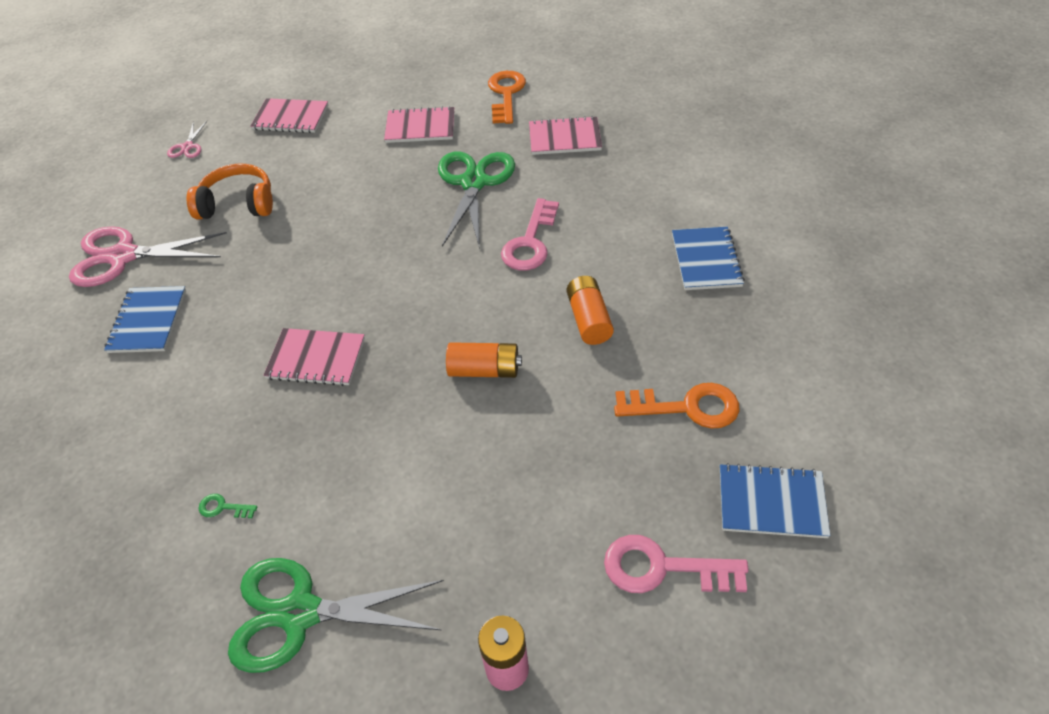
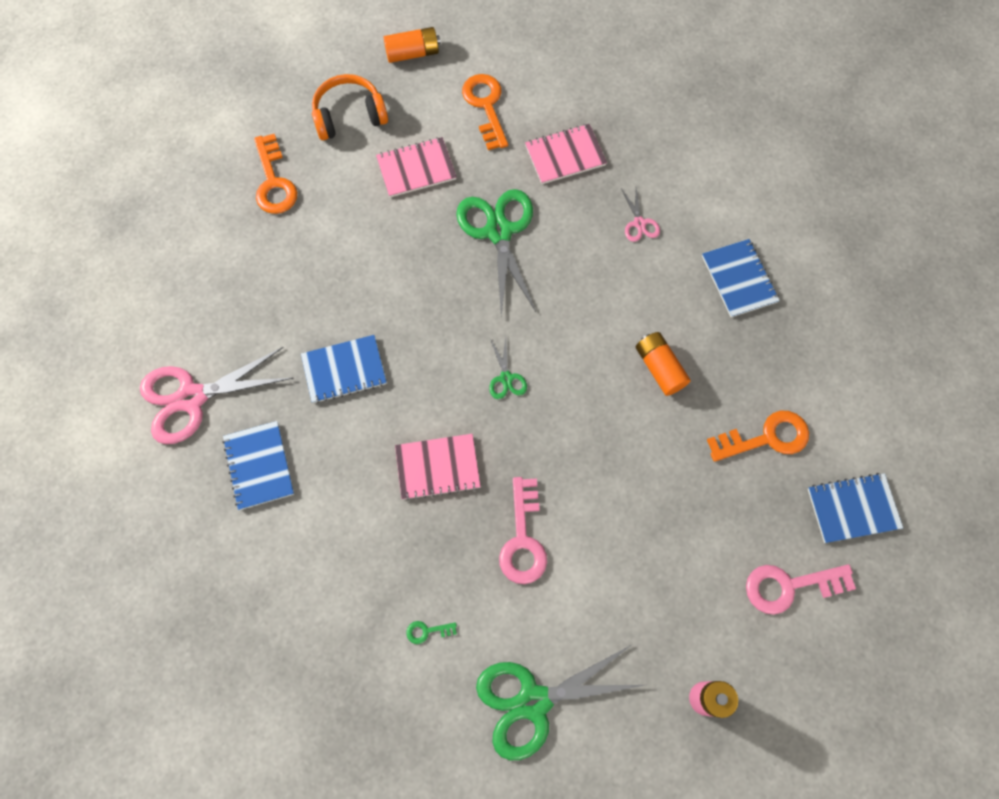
camera: 20 degrees left, 20 degrees up
(187, 147) = (182, 244): pink scissors -> pink scissors (639, 223)
(238, 204) = (275, 308): orange headphones -> orange headphones (349, 116)
(271, 261) = (344, 370): none -> blue notebook
(290, 117) = (274, 182): pink notebook -> orange key
(423, 297) = (506, 378): none -> green scissors
(484, 370) = (590, 442): orange battery -> orange battery (412, 53)
(530, 242) = (578, 293): pink key -> pink key (523, 539)

